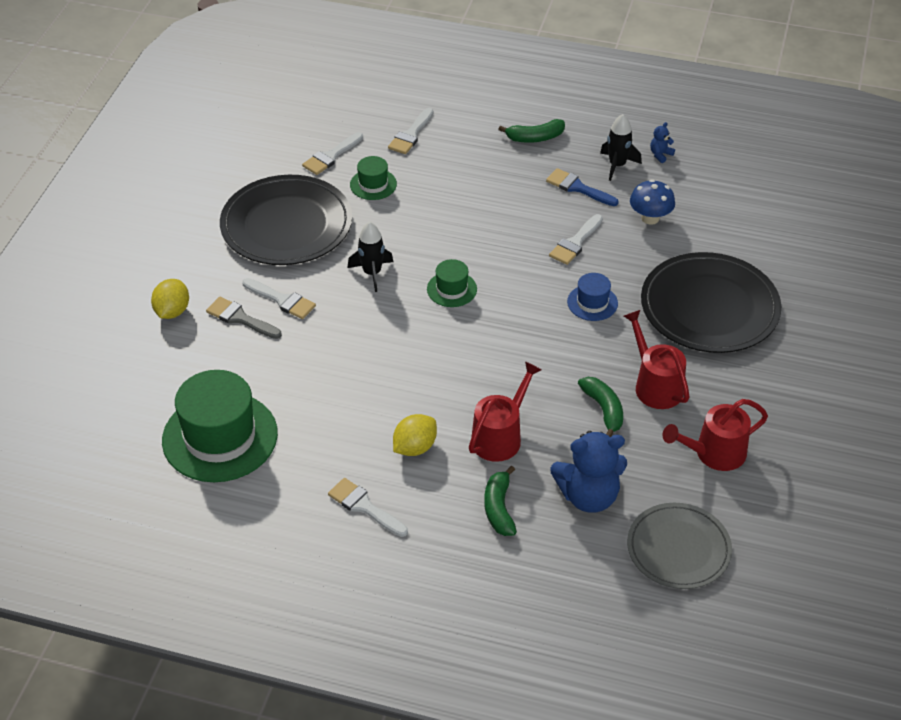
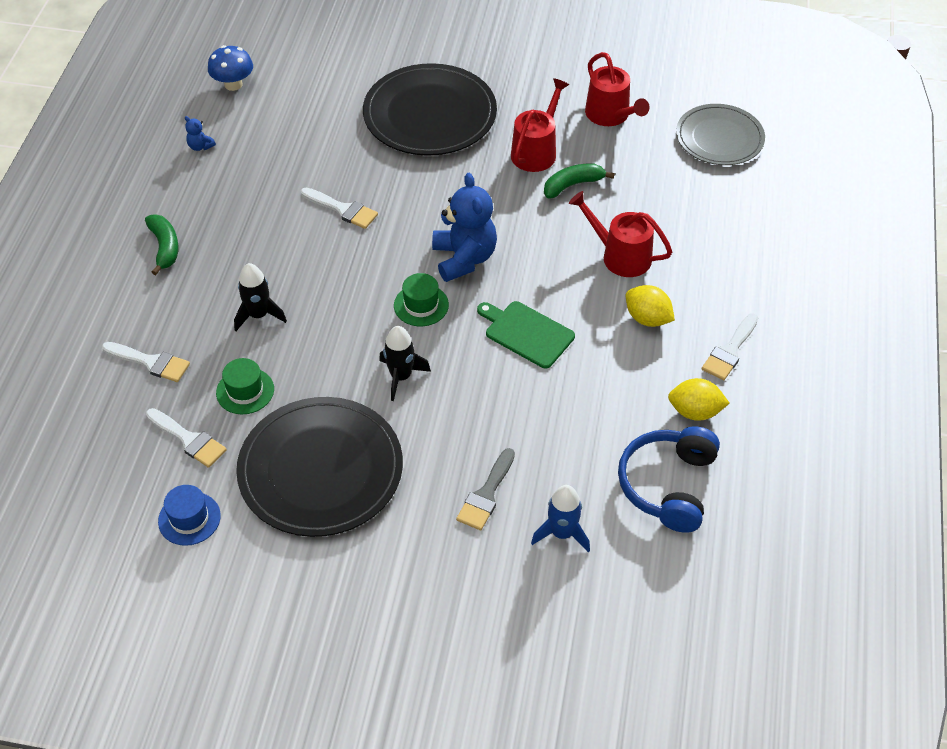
camera: 95 degrees left, 5 degrees up
(172, 311) = (482, 568): yellow lemon -> yellow lemon (695, 411)
(190, 361) = (562, 533): none -> blue rocket
(220, 437) = (668, 485): green hat -> blue headphones
(282, 300) = (452, 457): white brush -> none
(409, 357) = (526, 333): none -> green cutting board
(499, 508) = (706, 252): green banana -> none
(578, 188) = (254, 209): blue brush -> none
(588, 496) = (677, 193): blue teddy bear -> blue teddy bear (464, 258)
(592, 303) = (431, 195): blue hat -> blue hat (189, 518)
(617, 165) = (217, 179): black rocket -> black rocket (258, 315)
(650, 218) = (303, 154): blue mushroom -> blue mushroom (233, 84)
(655, 385) = (536, 151): red watering can -> red watering can turned 150 degrees clockwise

